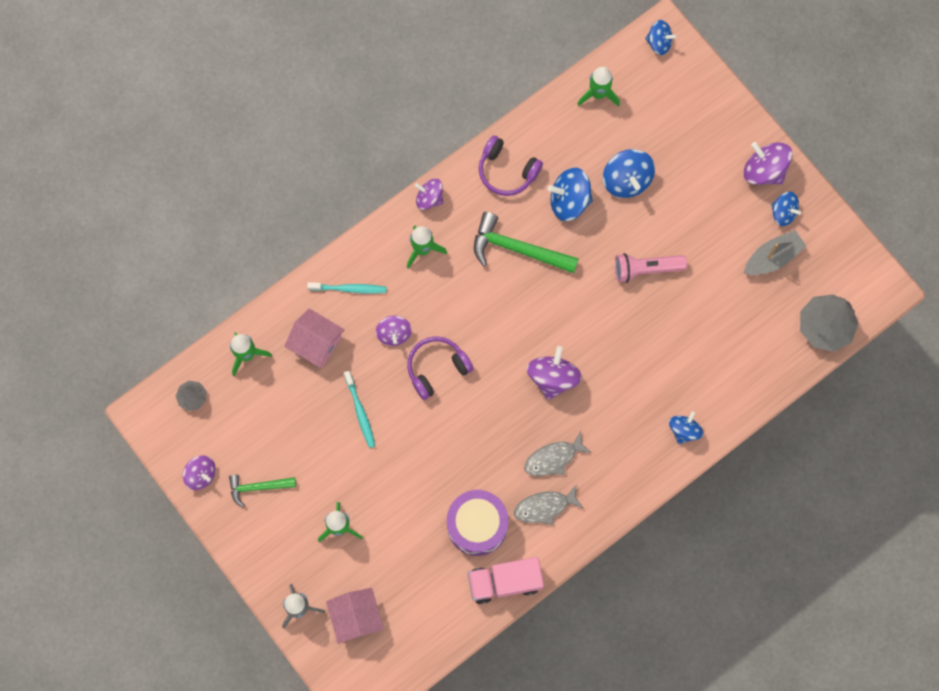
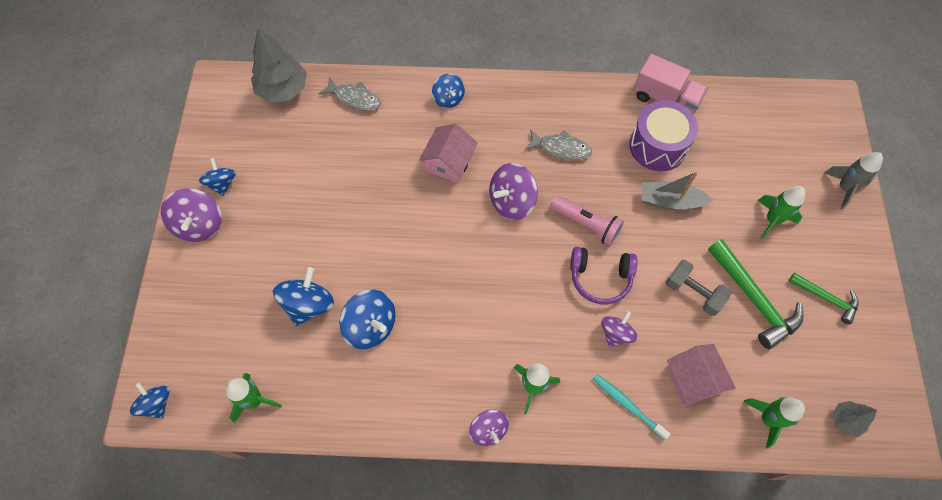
camera: 140 degrees left, 10 degrees down
(201, 475) = (875, 346): purple spinning top -> none
(356, 617) = (800, 152): pink house -> pink house (449, 163)
(360, 412) = (693, 292): turquoise toothbrush -> grey dumbbell
(507, 171) = (398, 397): purple headphones -> none
(517, 249) = (450, 321): green hammer -> green hammer (754, 299)
(544, 507) = (595, 123): grey fish -> grey fish (354, 98)
(646, 269) = (364, 224): pink flashlight -> pink flashlight (586, 225)
(684, 430) = (448, 99): blue spinning top -> blue spinning top turned 90 degrees counterclockwise
(772, 258) = (265, 159): grey boat -> grey boat (670, 201)

